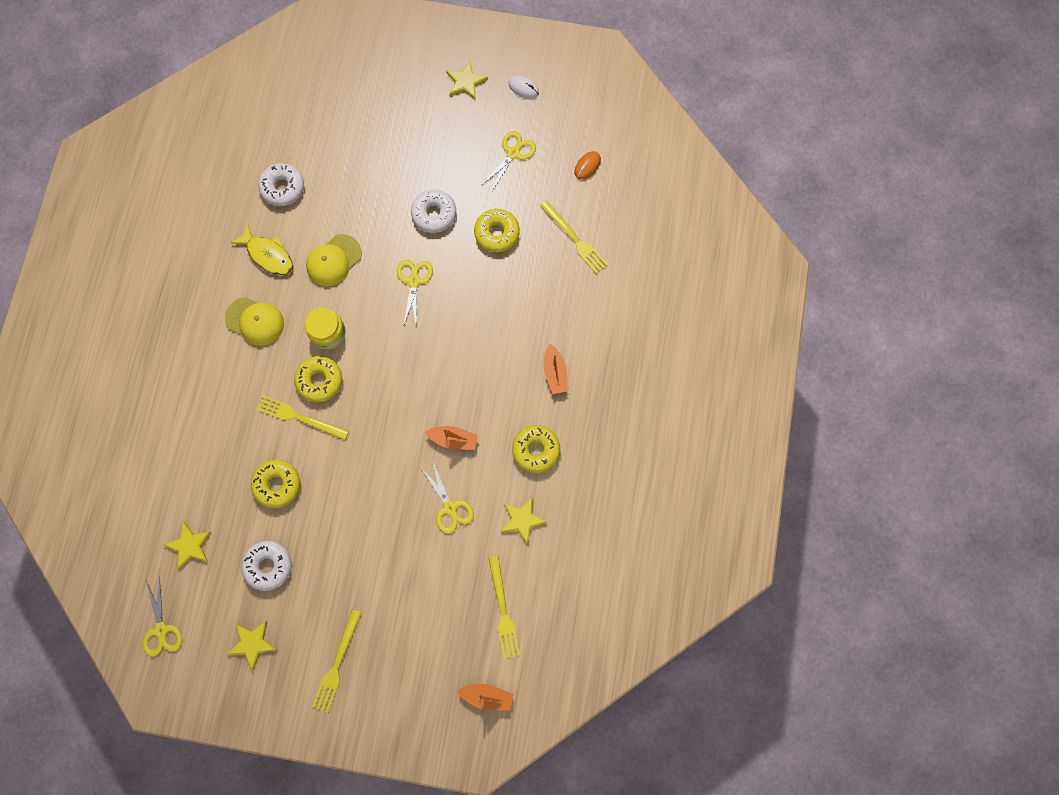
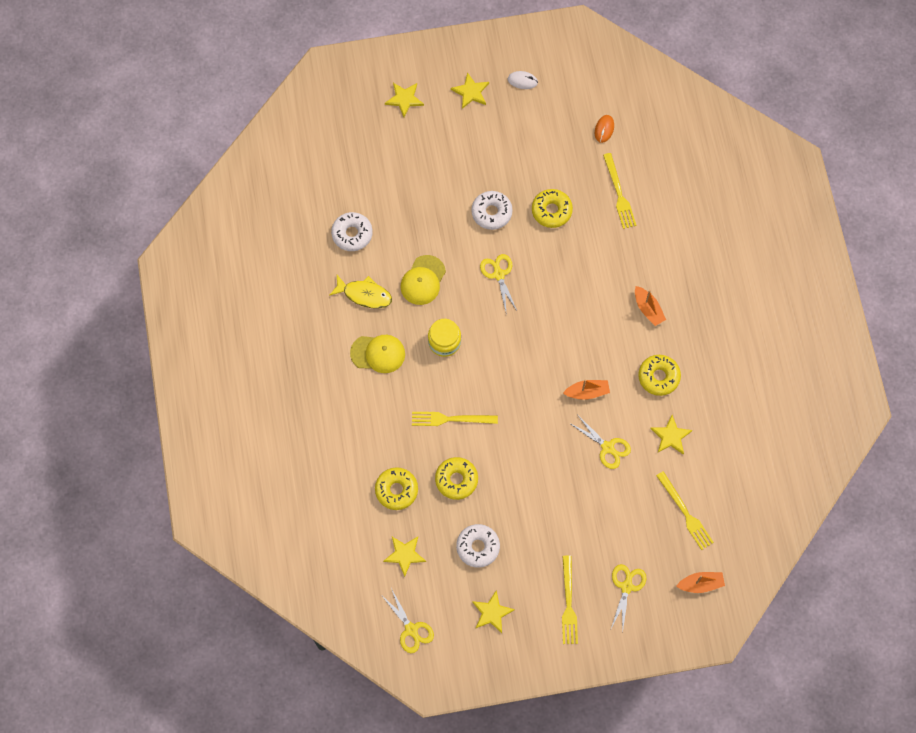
camera: 20 degrees left, 5 degrees down
(319, 381) = (455, 383): yellow donut -> yellow donut (396, 490)
(395, 67) = (404, 99): none -> yellow star
(513, 153) = (537, 139): yellow scissors -> yellow scissors (626, 587)
(575, 239) = (619, 194): yellow fork -> yellow fork turned 45 degrees clockwise

